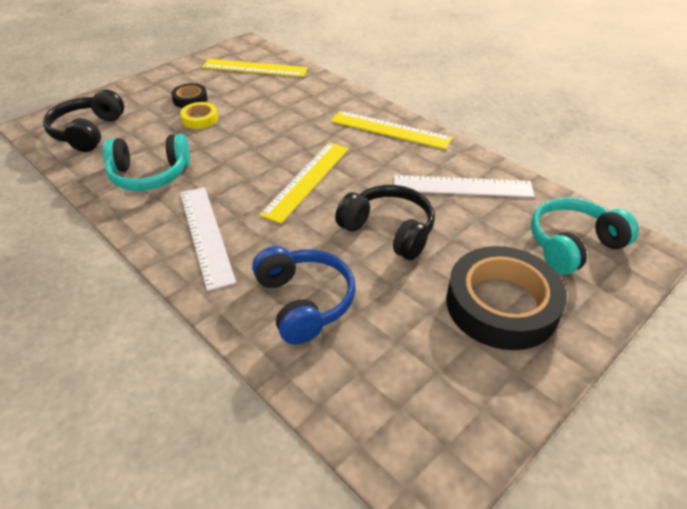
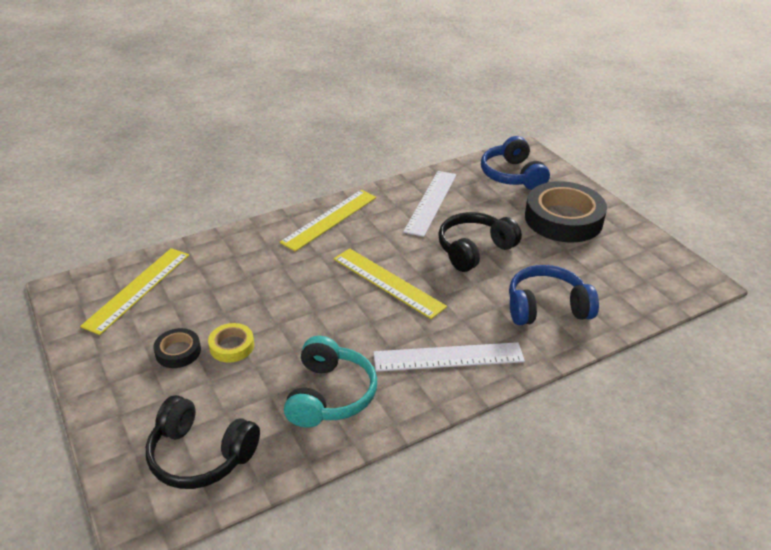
camera: 75 degrees left, 5 degrees down
(573, 245) = (512, 175): turquoise headphones -> blue headphones

